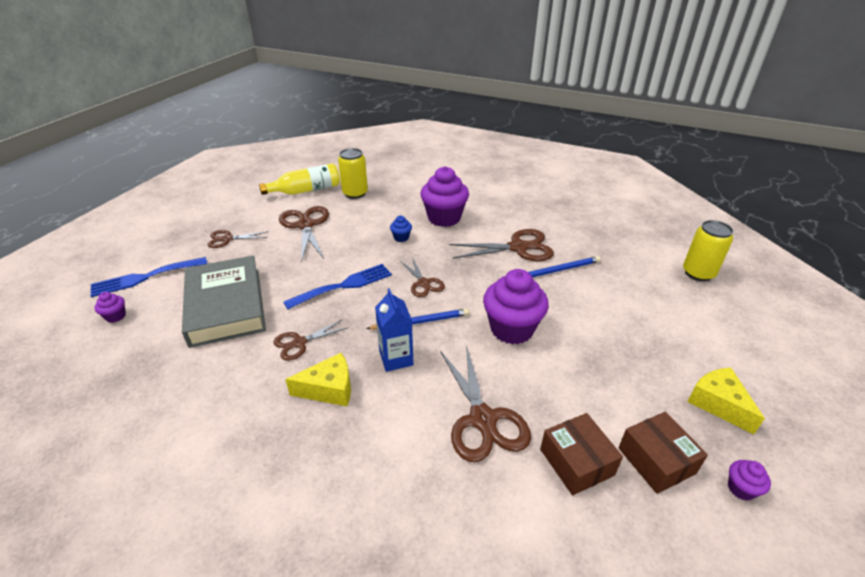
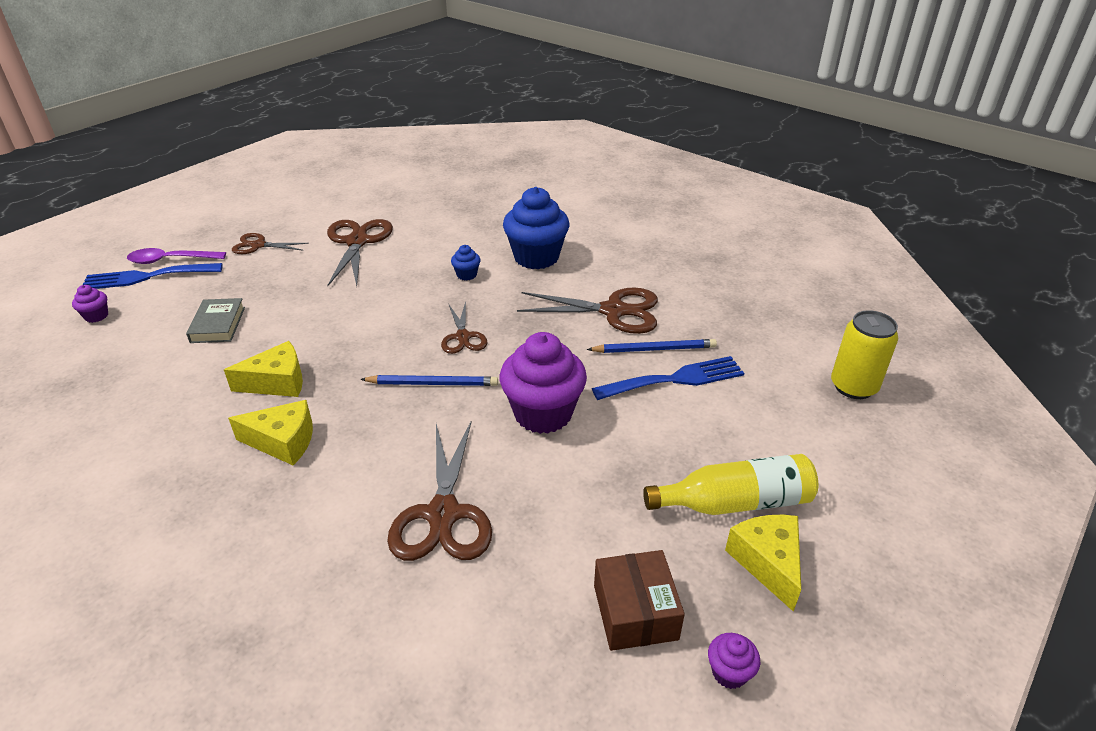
camera: 15 degrees right, 0 degrees up
(159, 261) = (170, 260): none -> purple spoon
(226, 306) = (218, 325): grey book -> grey book, size x0.47
(299, 343) = (277, 382): brown scissors -> yellow cheese
(306, 190) = (380, 197): yellow bottle -> yellow bottle (735, 502)
(344, 285) = (364, 323): blue fork -> blue fork (675, 379)
(355, 193) = (439, 209): yellow can -> none
(396, 358) = (379, 422): blue carton -> none
(444, 218) = (536, 257): purple cupcake -> blue cupcake
(576, 462) = (530, 589): brown box -> none

